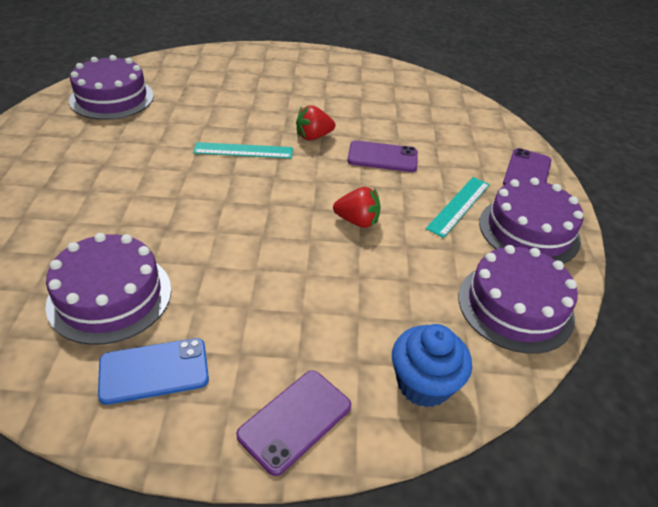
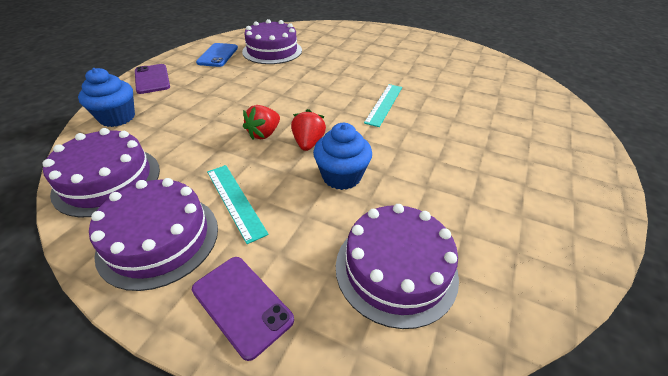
camera: 115 degrees right, 0 degrees up
(112, 98) = (475, 66): purple cake -> purple cake (396, 269)
(313, 137) = (394, 142): red strawberry -> red strawberry (308, 143)
(382, 157) = (341, 176): purple phone -> blue cupcake

